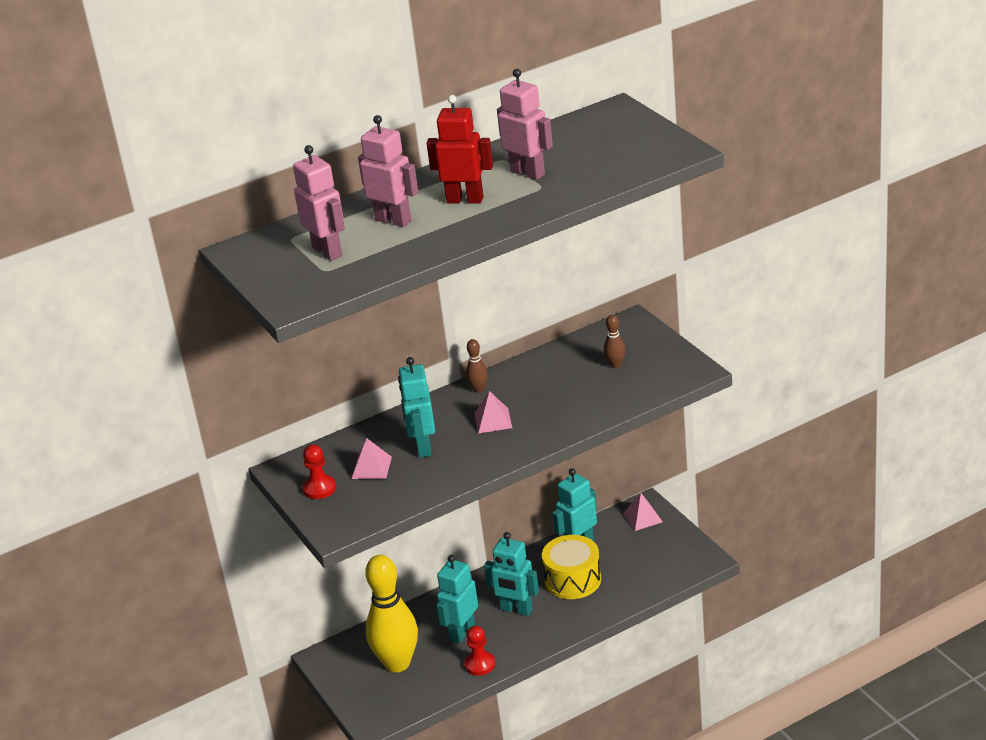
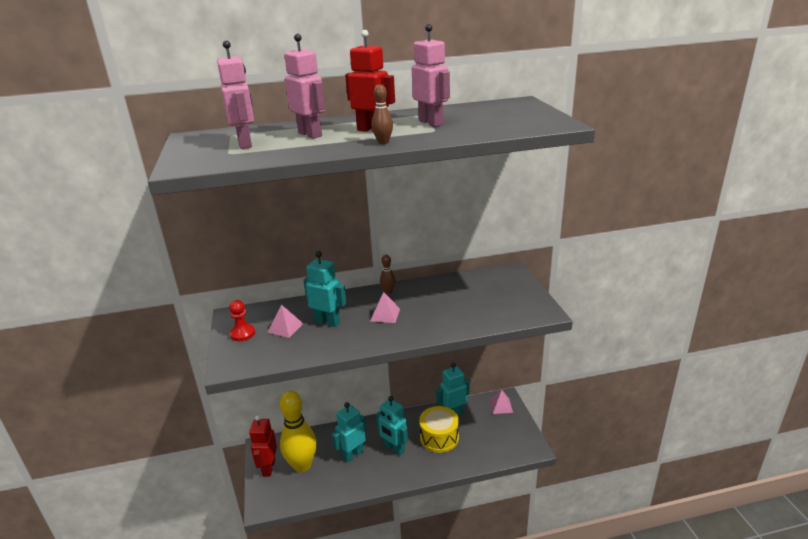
camera: 15 degrees right, 5 degrees down
(351, 679) = (268, 468): none -> red robot
(423, 447) = (328, 322): turquoise robot -> turquoise robot turned 105 degrees clockwise
(480, 664) = (352, 483): red pawn -> none
(615, 365) = (488, 296): brown bowling pin -> brown bowling pin (383, 142)

